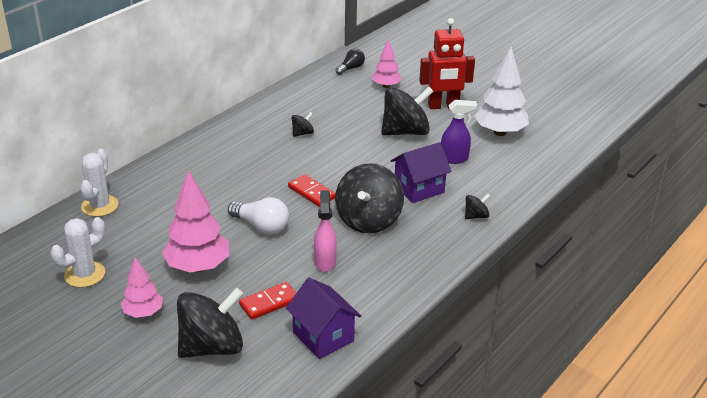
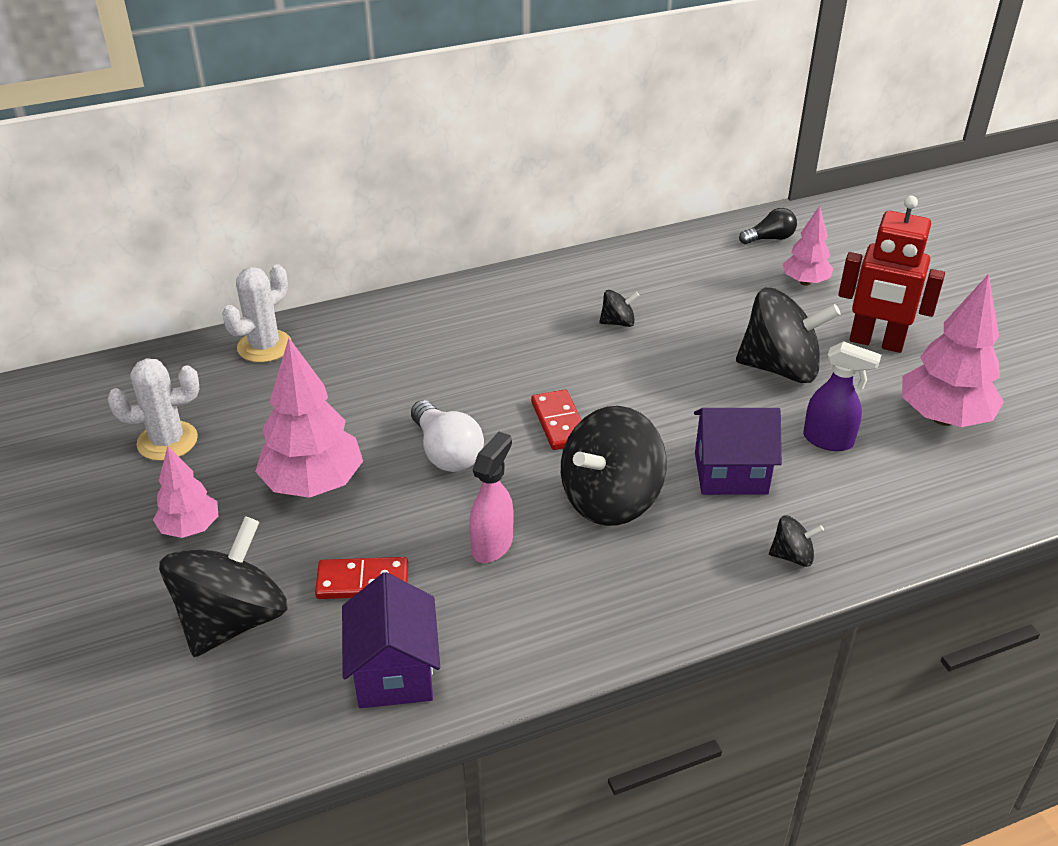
camera: 30 degrees right, 5 degrees up
(212, 347) = (232, 620): black spinning top -> black spinning top turned 60 degrees counterclockwise
(500, 132) = (943, 418): white tree -> pink tree

